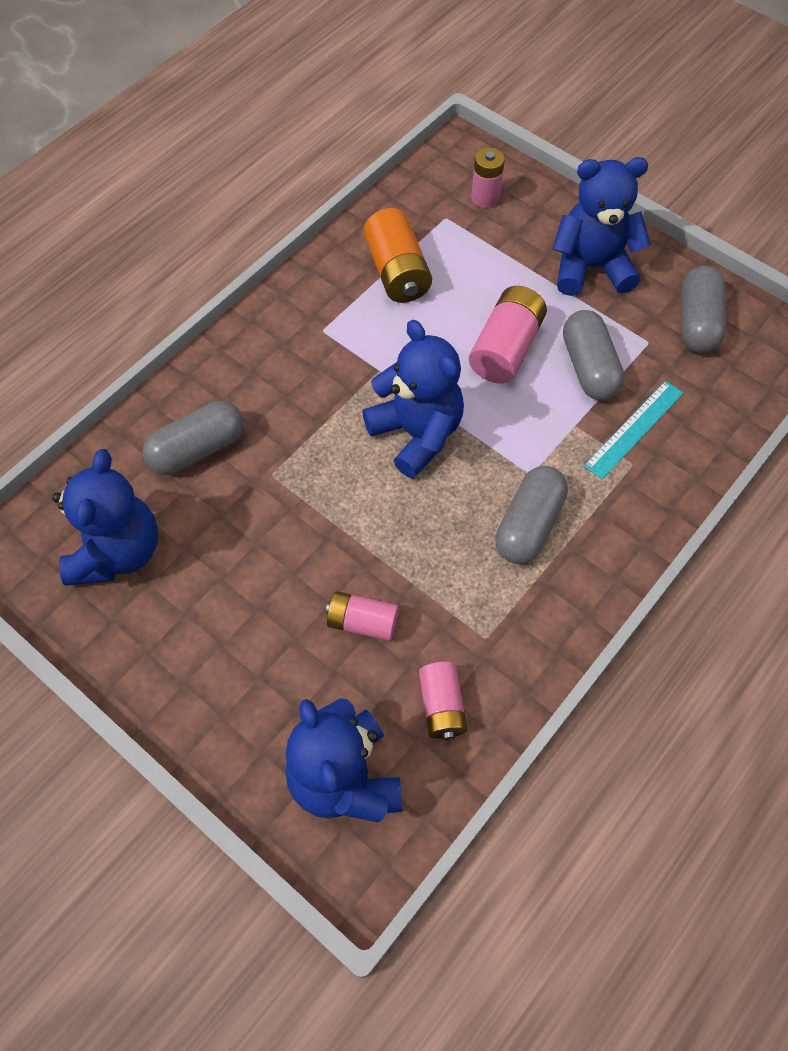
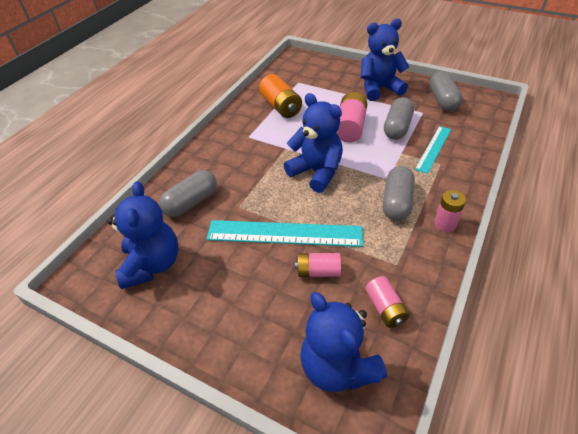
camera: 10 degrees left, 15 degrees down
(330, 543) = (284, 233): none -> turquoise ruler
(485, 197) = (315, 72): pink battery -> pink battery (445, 224)
(589, 367) = (397, 127): grey capsule -> grey capsule turned 45 degrees clockwise

